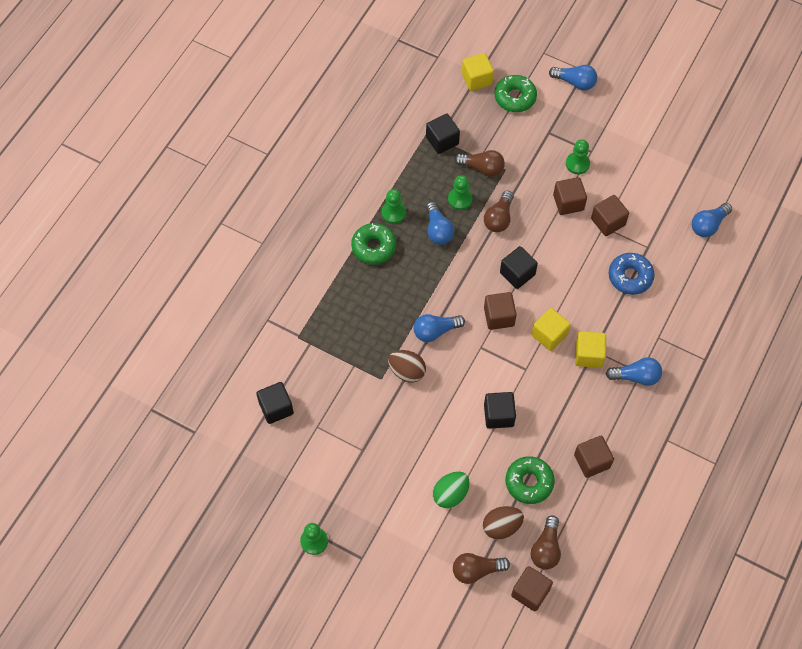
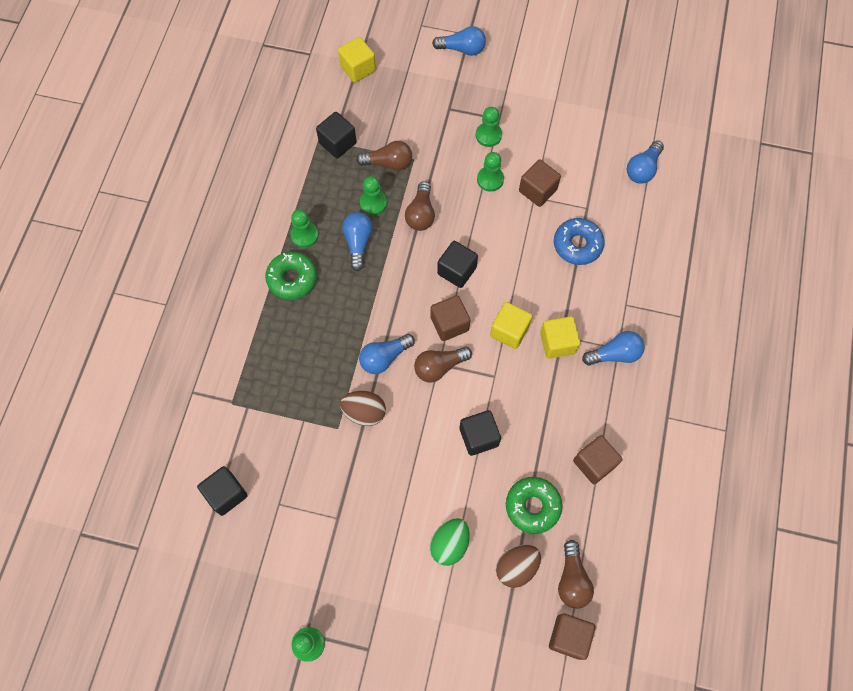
camera: 15 degrees left, 5 degrees up
(438, 230) = (358, 243): blue light bulb -> blue light bulb turned 150 degrees counterclockwise
(476, 570) = (502, 627): brown light bulb -> brown light bulb (439, 367)
(515, 97) = (403, 79): green donut -> none
(568, 202) = (490, 179): brown cube -> green pawn

